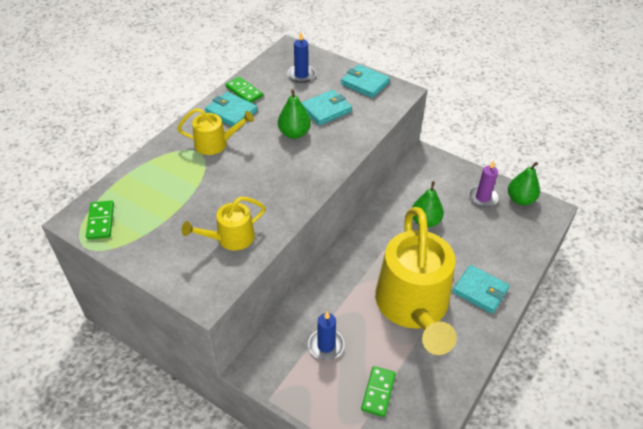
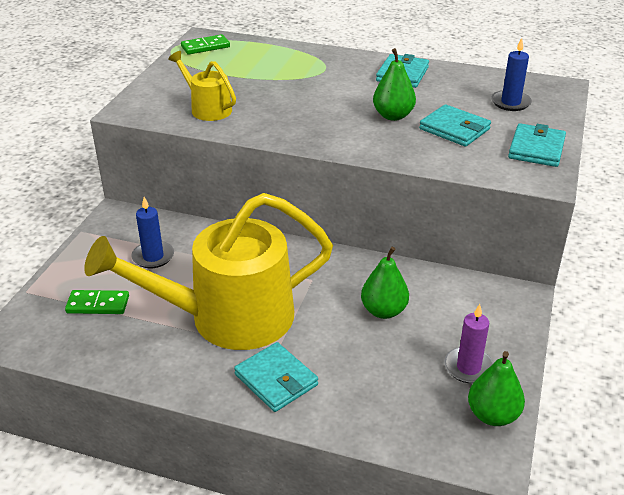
camera: 75 degrees right, 10 degrees down
(215, 143) = (343, 75): yellow watering can -> none
(244, 92) = (445, 74): green domino -> none
(480, 291) = (276, 380): turquoise wallet -> turquoise wallet turned 60 degrees counterclockwise

